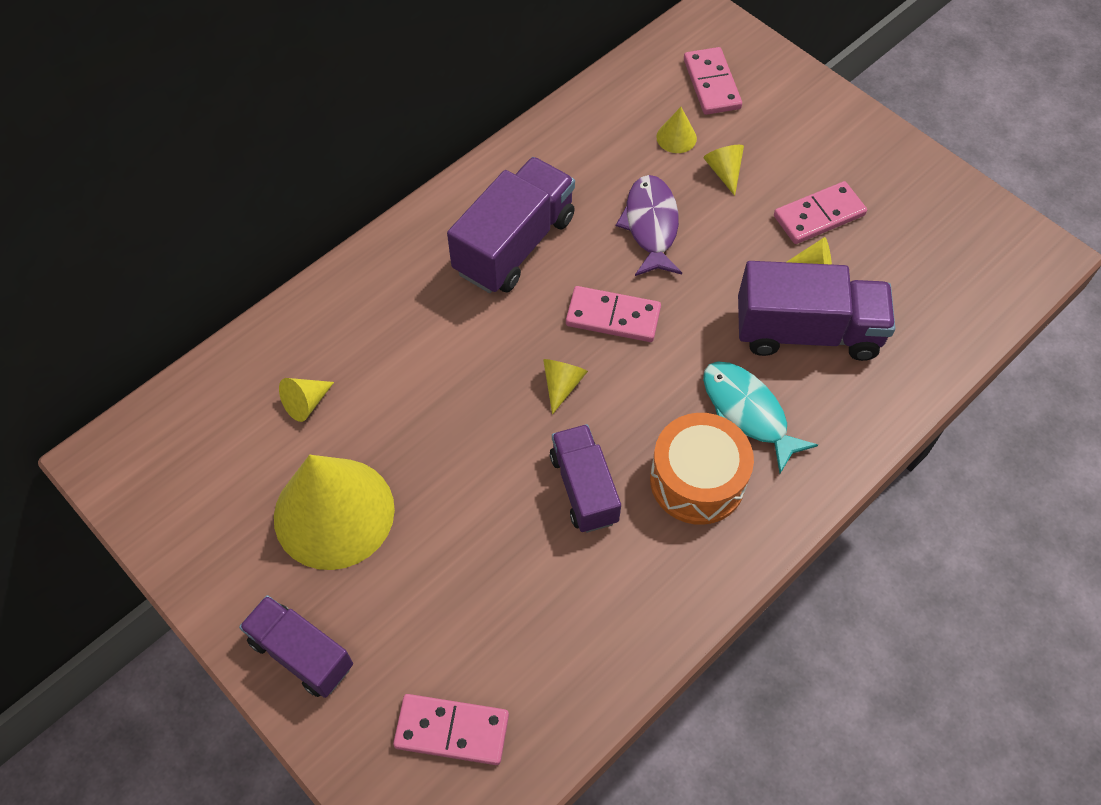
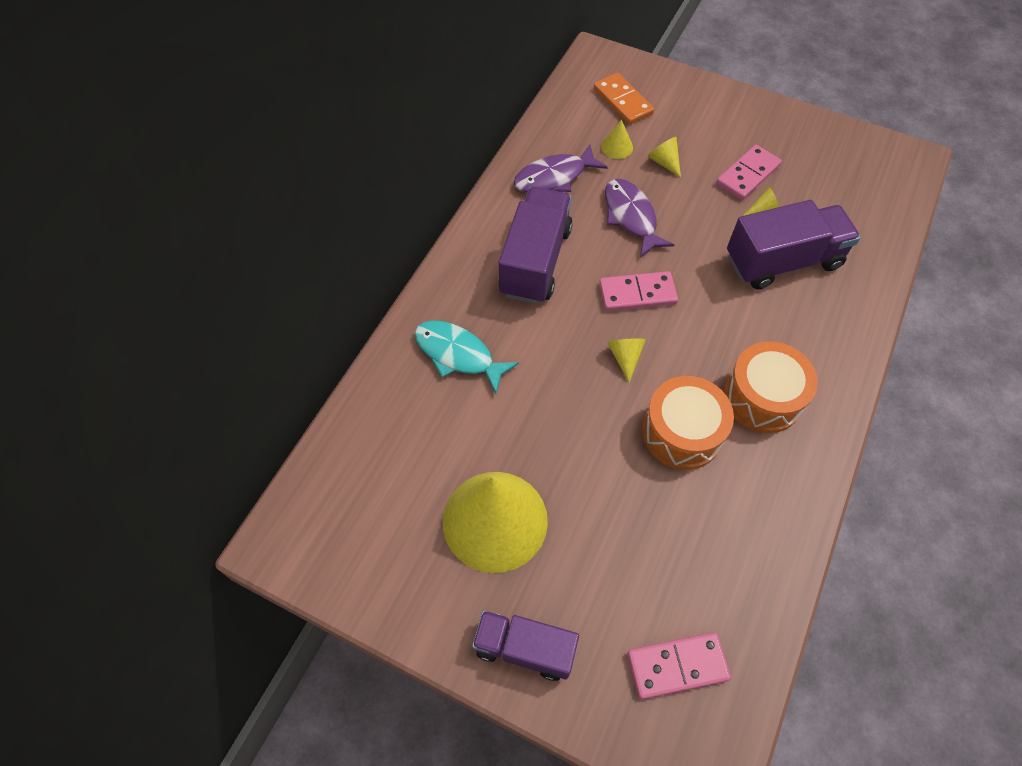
camera: 20 degrees left, 0 degrees up
(306, 403) = (429, 438): yellow cone -> none
(584, 153) = (554, 177): none -> purple fish
(584, 488) = (682, 432): purple truck -> orange drum
(711, 84) = (622, 101): pink domino -> orange domino
(747, 412) = (772, 334): turquoise fish -> turquoise fish (458, 355)

